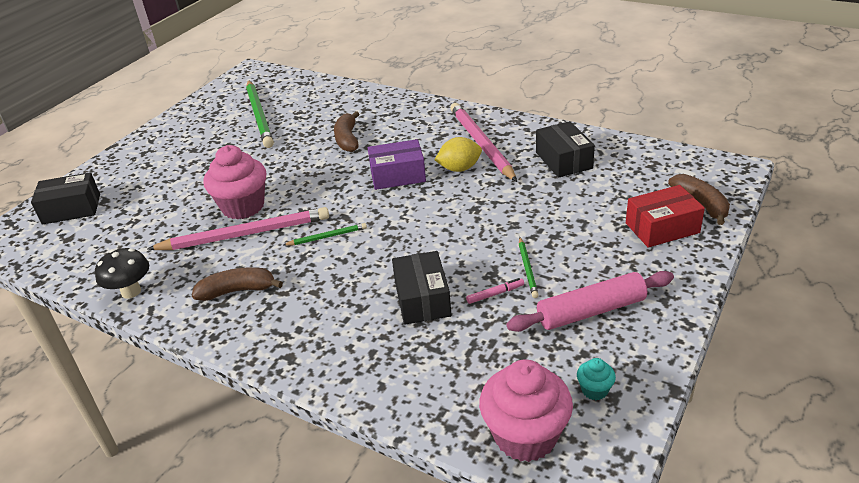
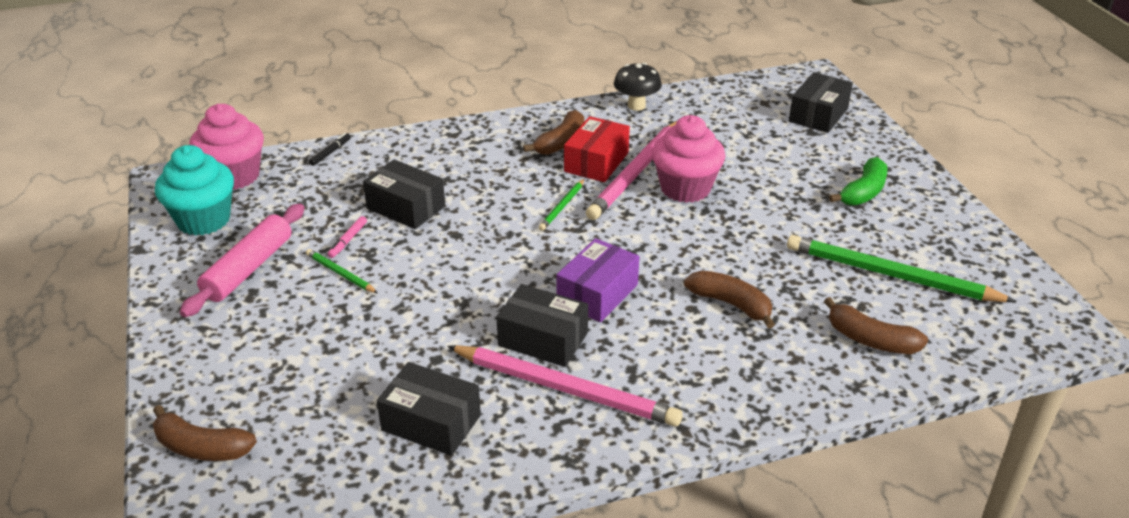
camera: 130 degrees right, 0 degrees up
(175, 153) = (863, 192): none -> green banana
(324, 101) = (870, 340): none -> brown banana
(410, 407) = (330, 152): none -> black marker
(459, 168) = (543, 339): yellow lemon -> black box
(594, 390) = (203, 220): turquoise cupcake -> turquoise cupcake, size x2.26
(662, 228) = (232, 388): red box -> red box (596, 162)

